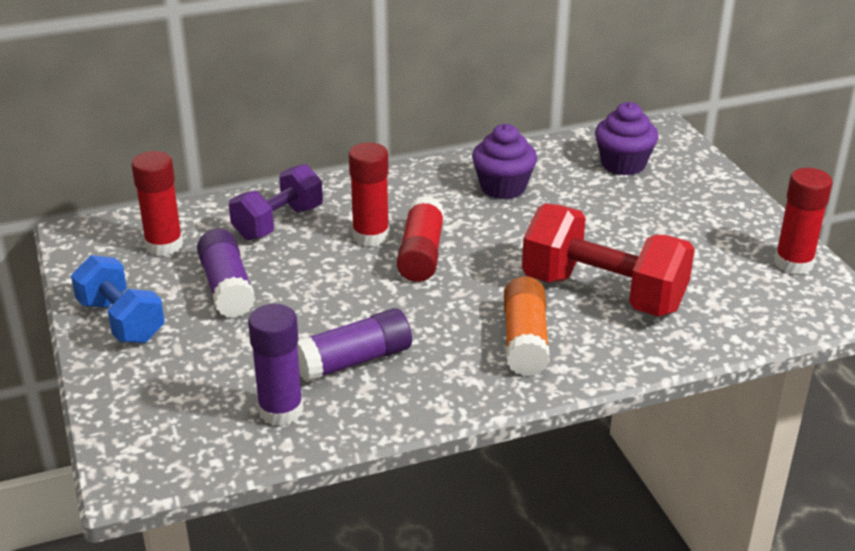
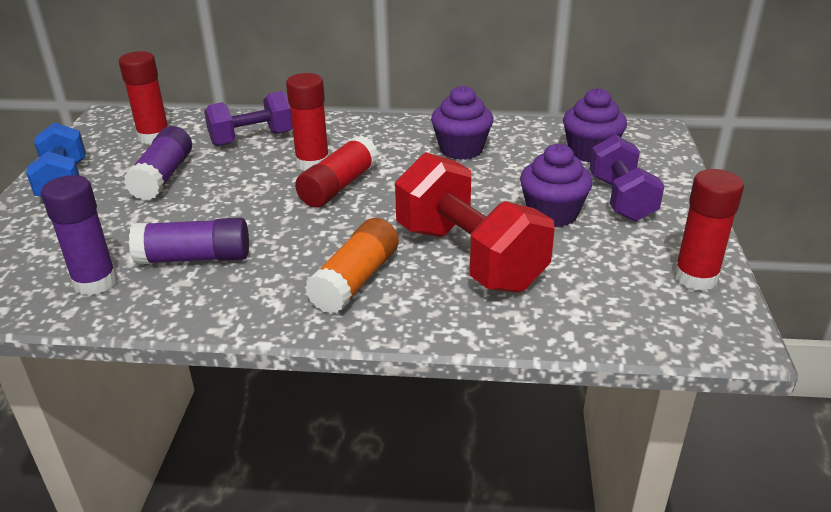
camera: 25 degrees right, 0 degrees up
(639, 234) = (552, 214): none -> purple cupcake
(684, 206) = (621, 199): none -> purple dumbbell

